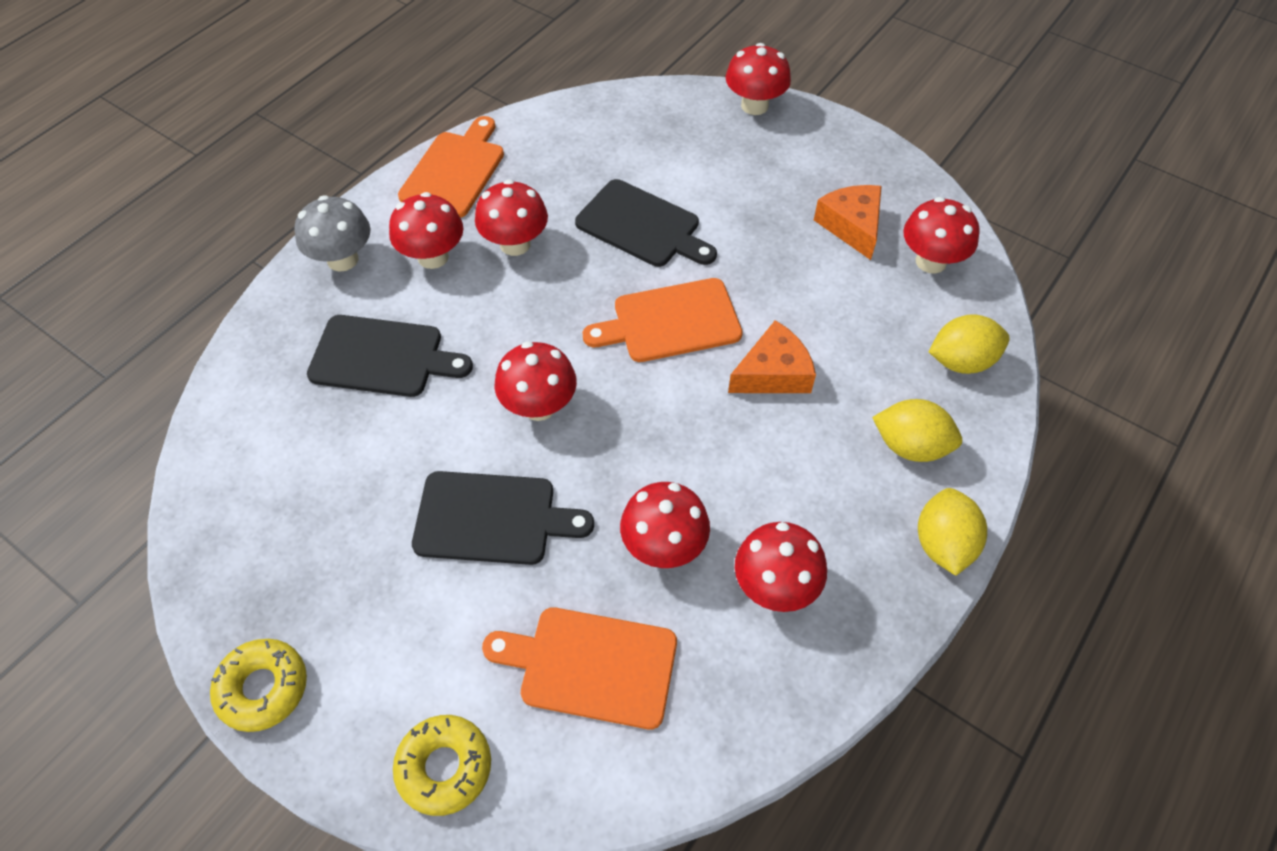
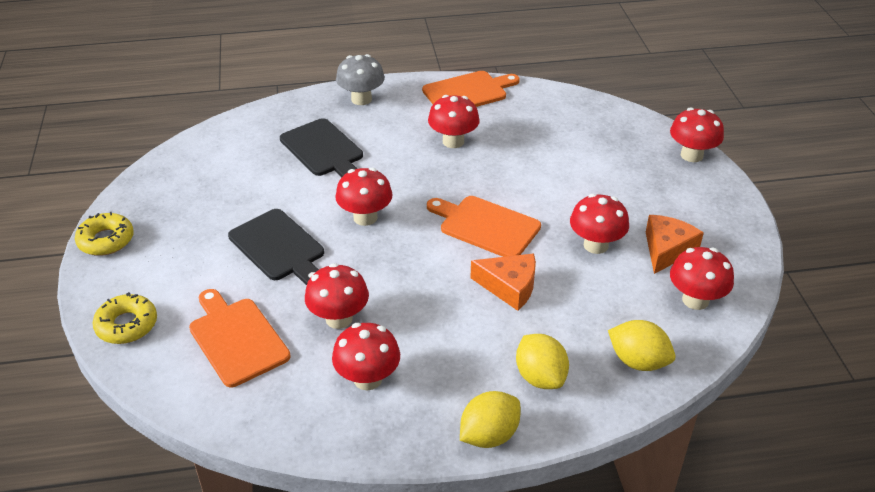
camera: 45 degrees right, 15 degrees down
(433, 257) = (404, 123): red mushroom -> red mushroom (596, 245)
(642, 226) = (534, 173): black cutting board -> none

